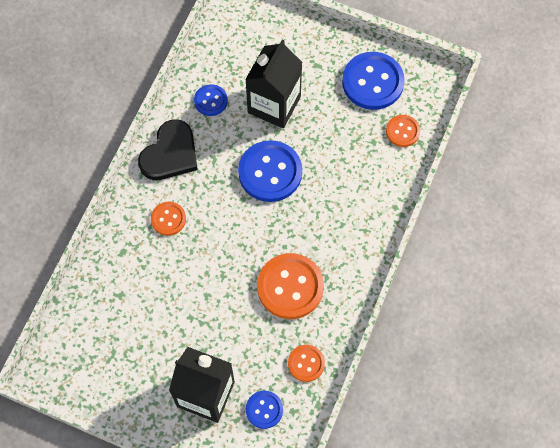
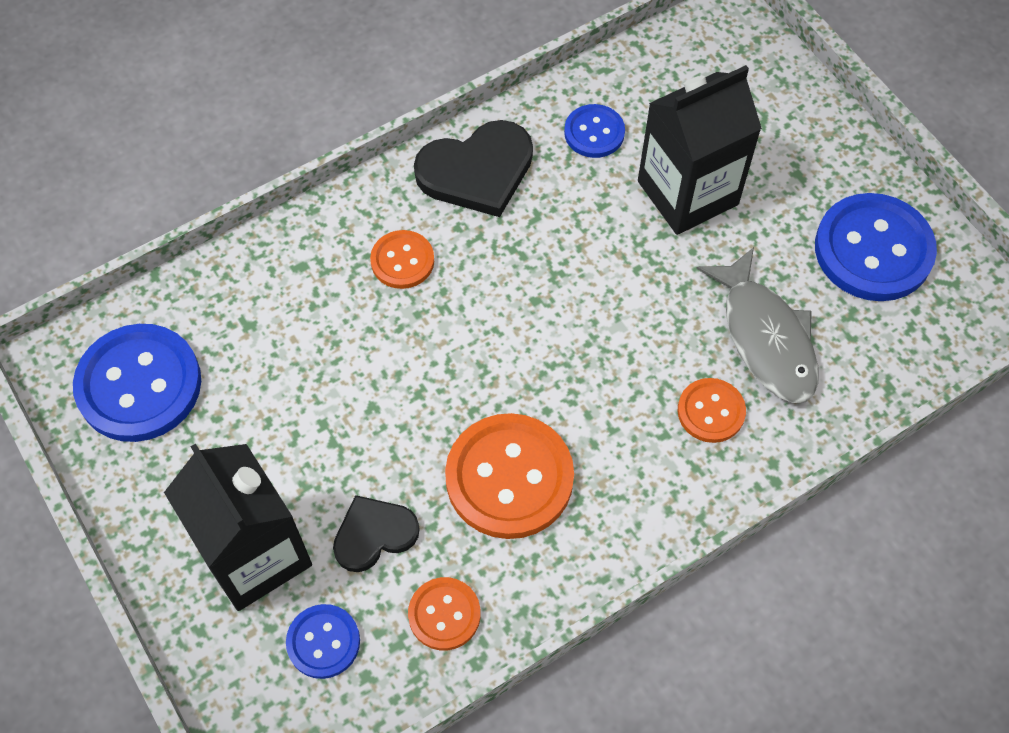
camera: 35 degrees right, 5 degrees down
(250, 350) = (374, 534): none -> black heart
(270, 172) = (607, 286): blue button -> blue button (139, 385)
(354, 152) = (765, 337): none -> grey fish
(402, 131) = (870, 353): orange button -> orange button (711, 411)

